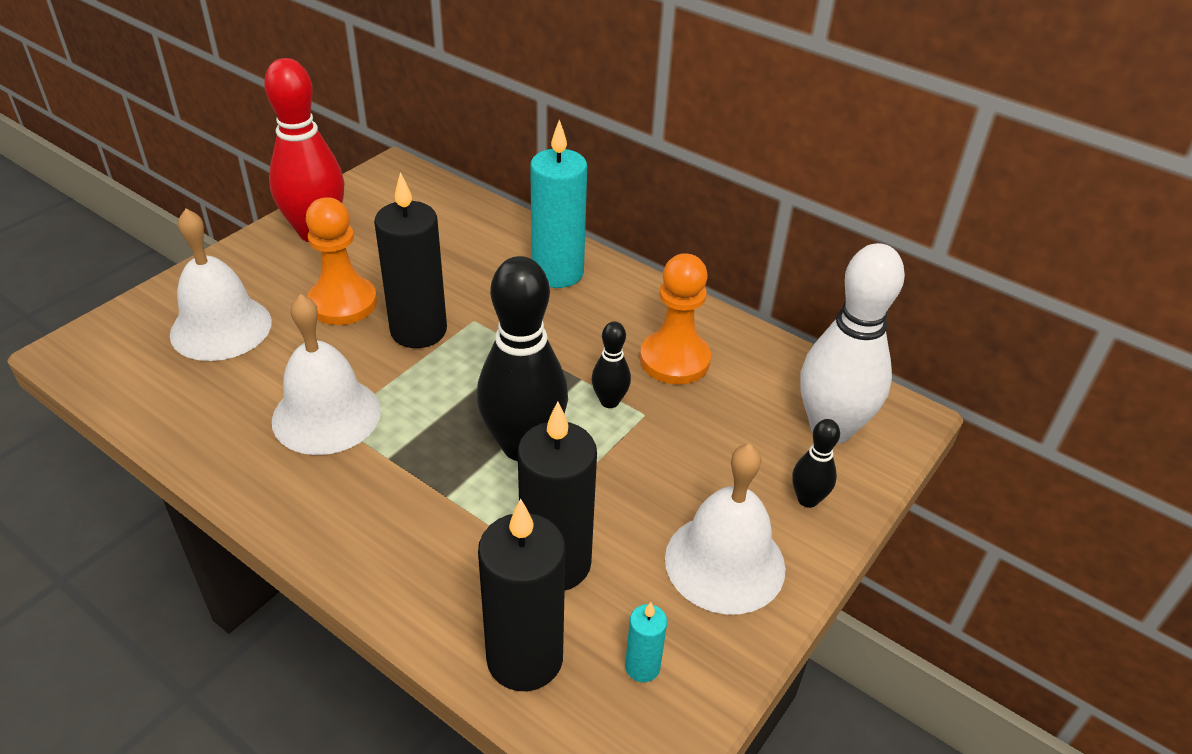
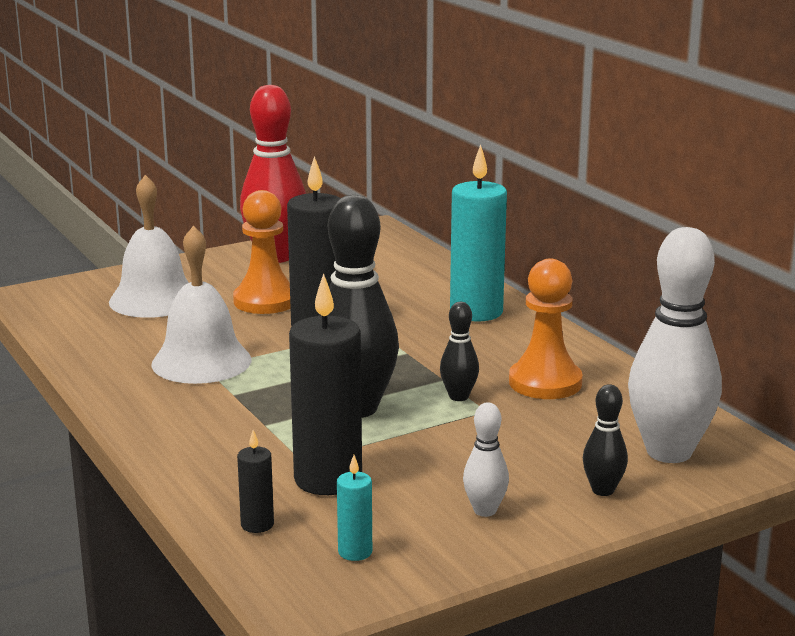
camera: 25 degrees right, 20 degrees down
(525, 658) = (257, 524): black candle -> black candle, size x0.46
(725, 562) = (485, 510): white bell -> white bowling pin

